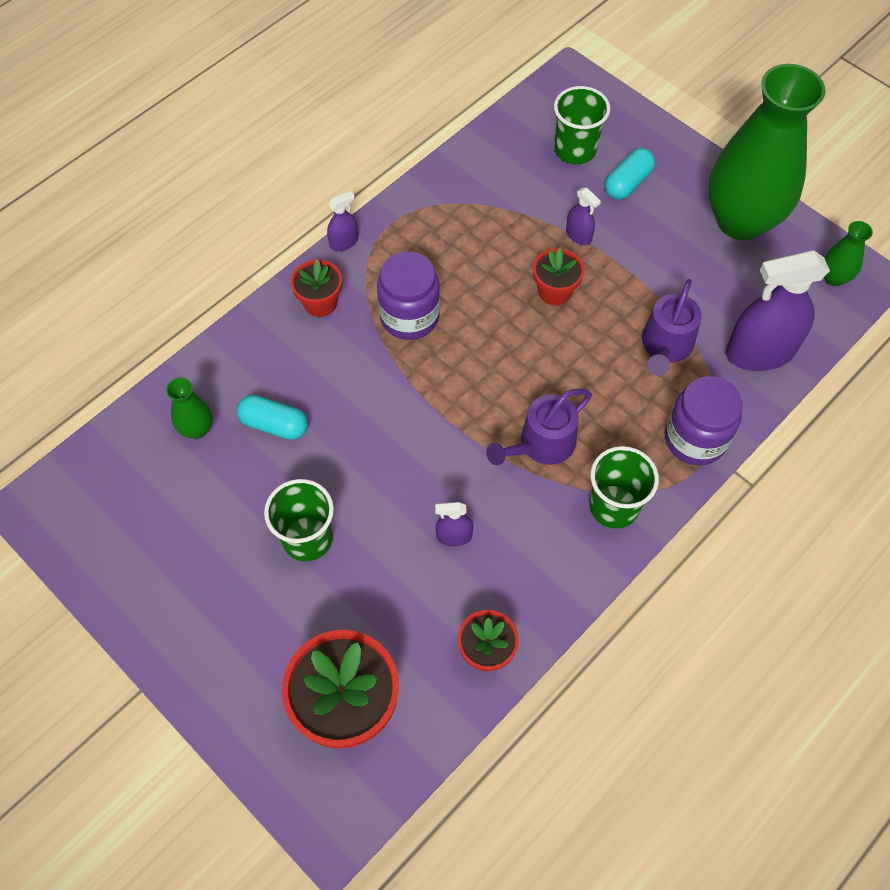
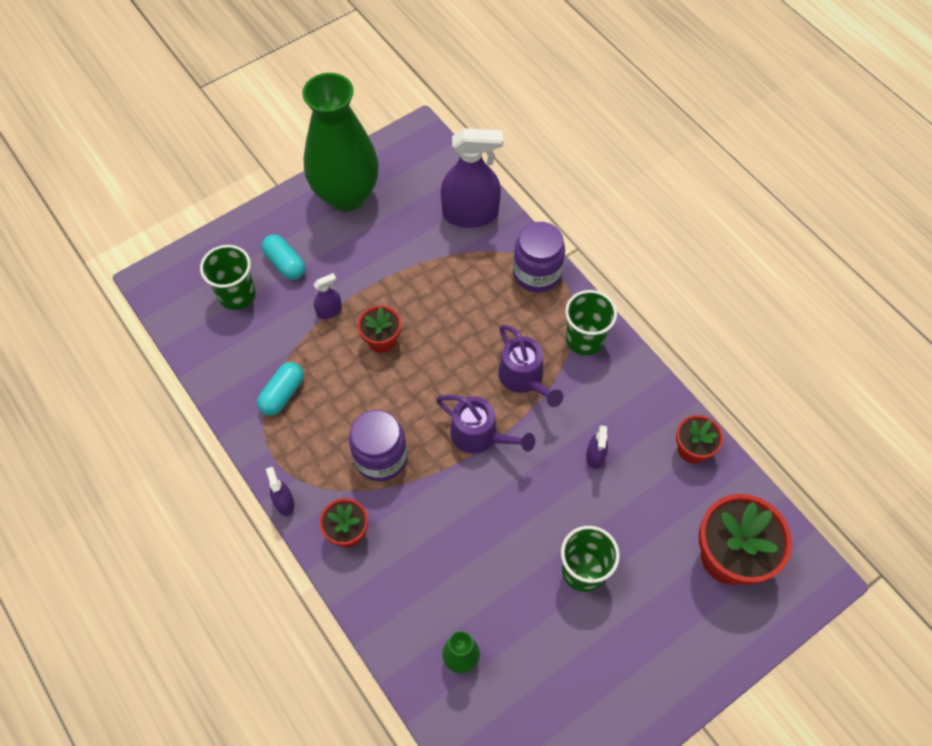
camera: 80 degrees left, 0 degrees up
(274, 424) = (468, 587): turquoise capsule -> turquoise capsule (282, 394)
(665, 347) = (452, 274): purple watering can -> purple watering can (480, 436)
(760, 352) = (470, 214): purple spray bottle -> purple spray bottle turned 90 degrees counterclockwise
(834, 278) = (415, 151): green vase -> none

